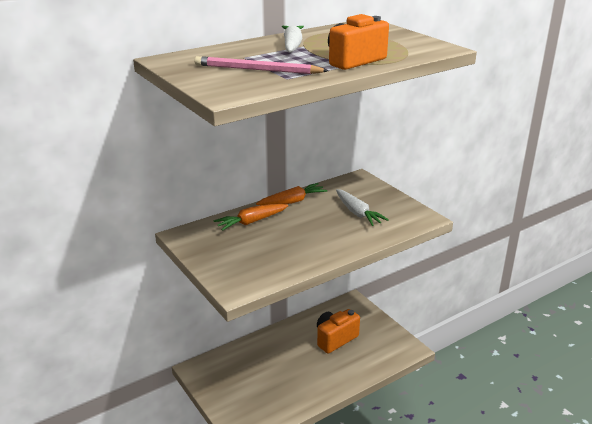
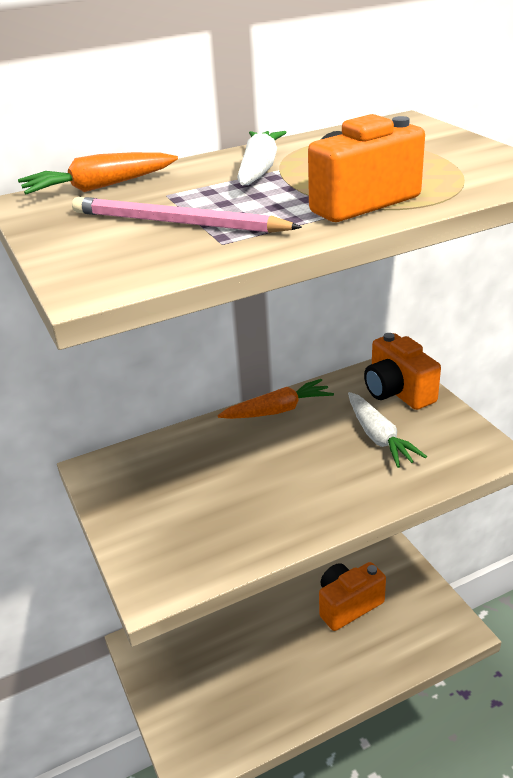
camera: 10 degrees right, 5 degrees up
(251, 222) = (206, 448): orange carrot -> orange carrot (99, 187)
(365, 190) = (397, 392): none -> orange camera

